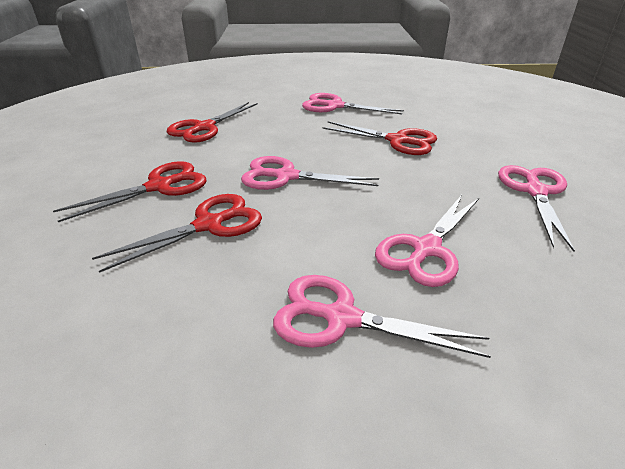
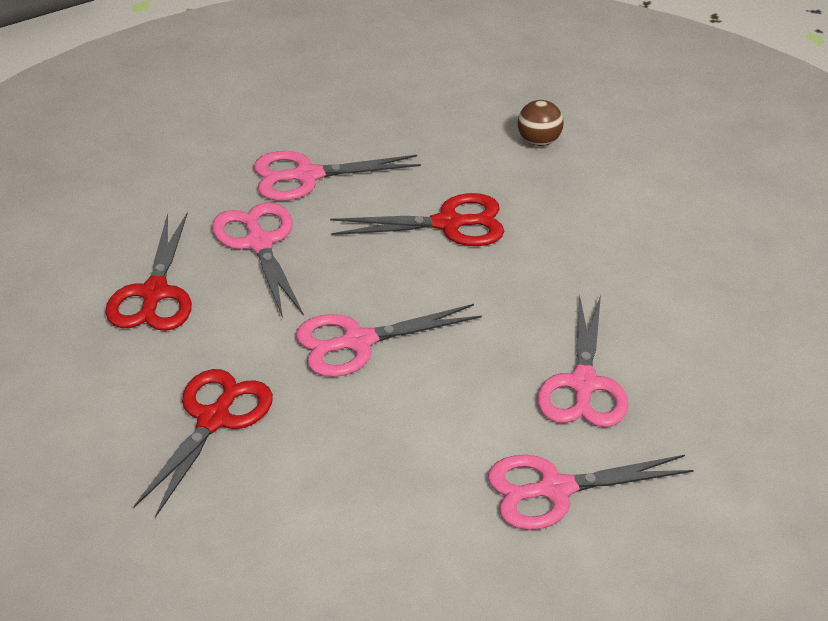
camera: 30 degrees left, 5 degrees up
(209, 225) = (335, 447): red scissors -> none
(486, 121) = (539, 141): none -> brown ball
(535, 191) = (651, 258): pink scissors -> pink scissors (259, 243)

